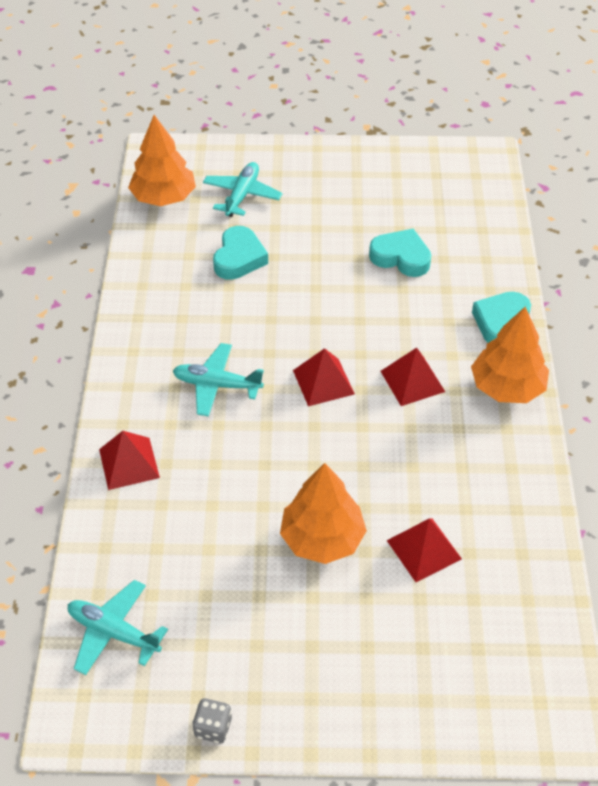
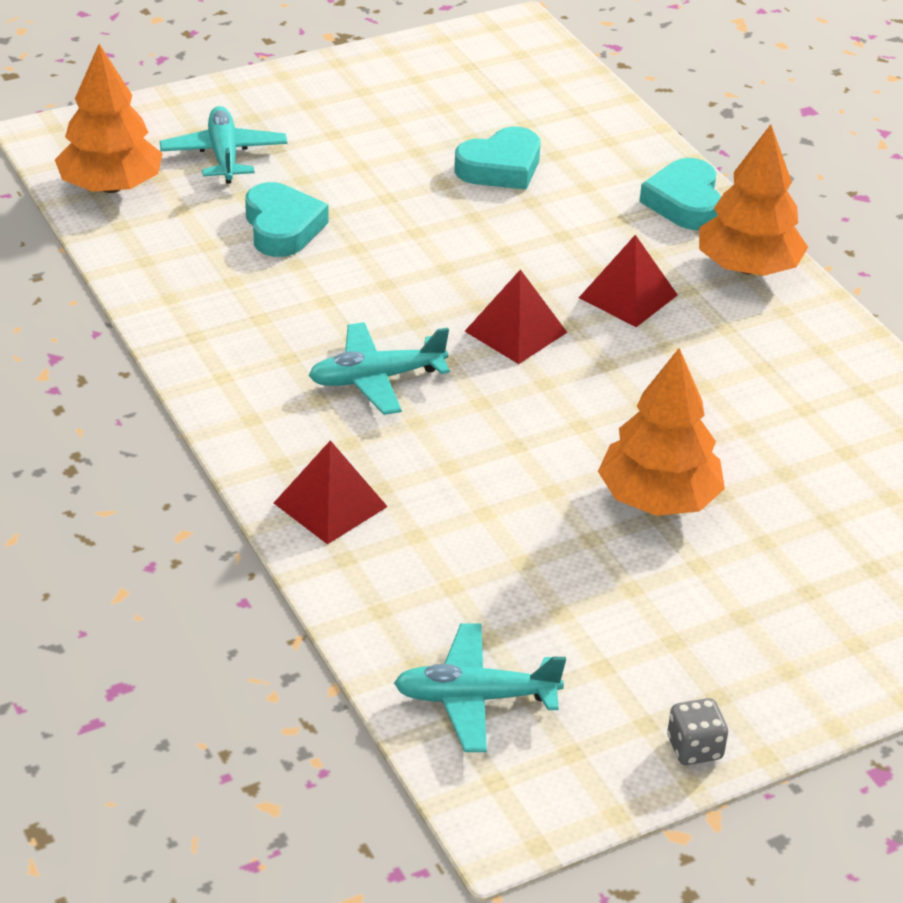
camera: 30 degrees left, 10 degrees down
(401, 257) = (500, 167): turquoise heart -> turquoise heart turned 150 degrees clockwise
(424, 549) = (791, 467): red pyramid -> none

